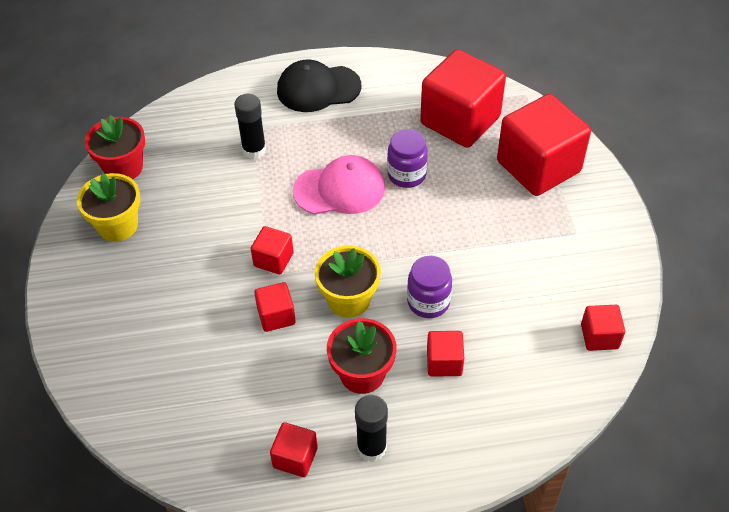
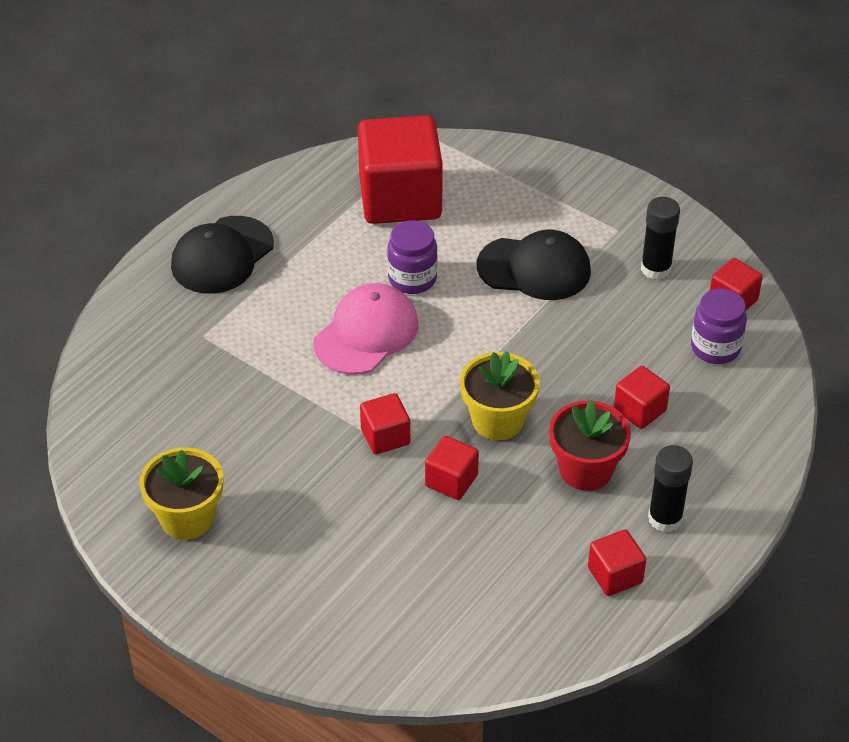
camera: 45 degrees left, 5 degrees down
(123, 168) = (116, 463): red flower pot -> none
(254, 149) = (233, 354): black glue stick -> black glue stick (656, 269)
(428, 302) = (567, 372): purple jar -> purple jar (715, 348)
(489, 220) = (534, 268): none -> black cap
(538, 166) = (520, 194): red cube -> none

